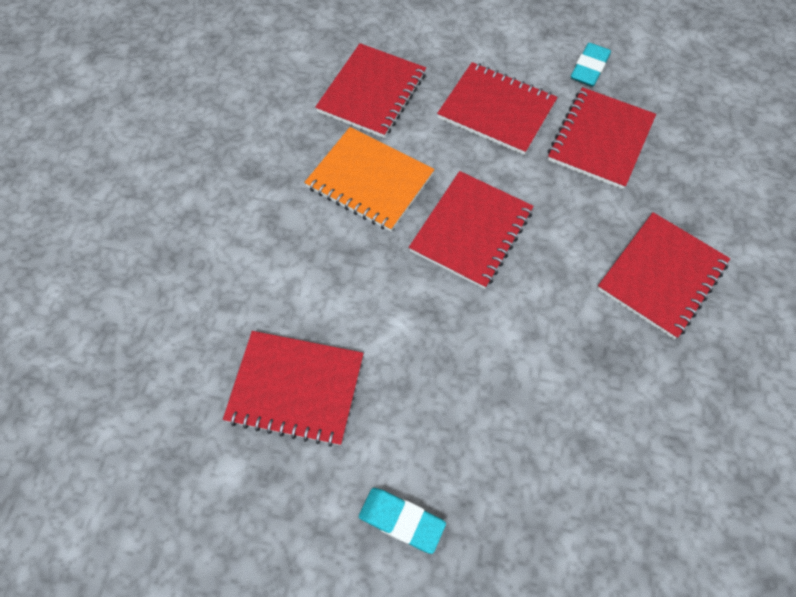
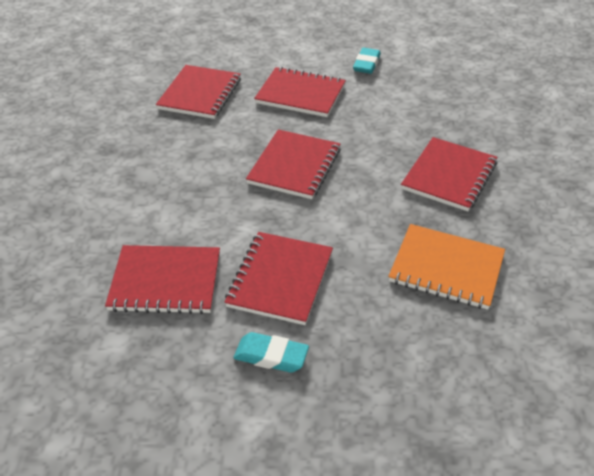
camera: 10 degrees left, 20 degrees down
(369, 181) = (207, 146): orange notebook -> orange notebook (446, 268)
(600, 140) = (383, 103): red notebook -> red notebook (280, 279)

